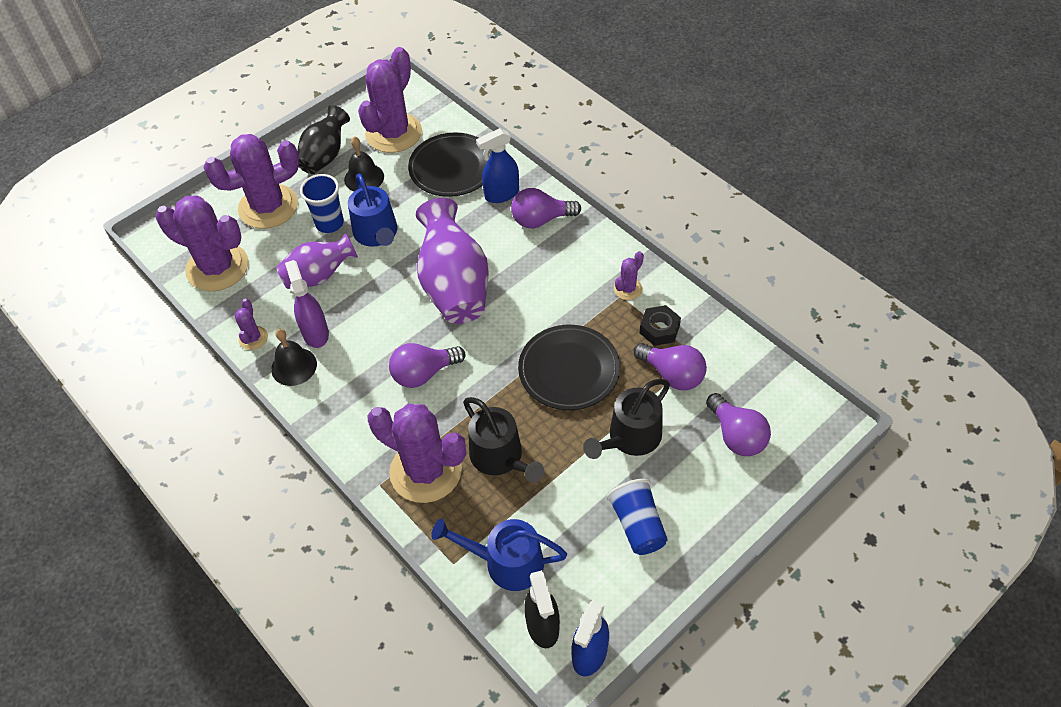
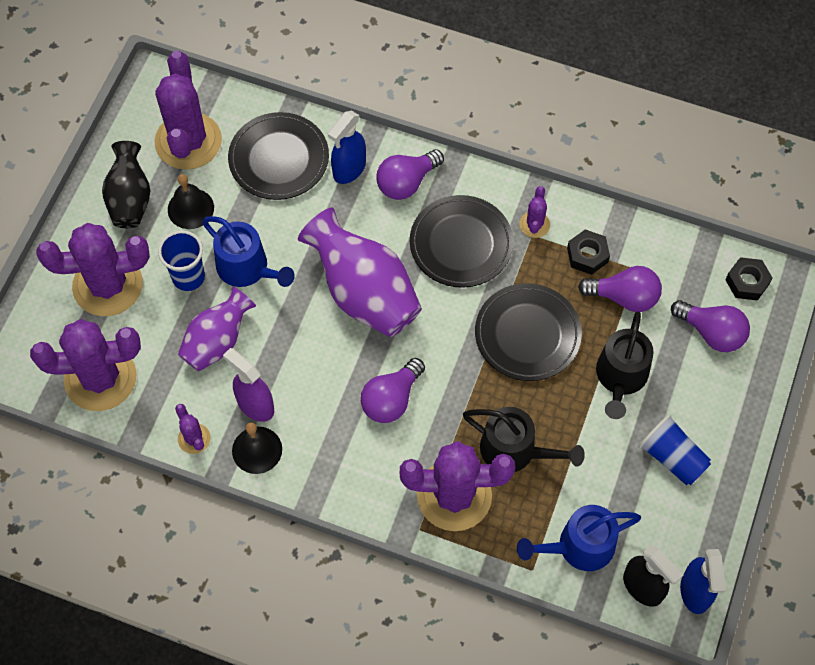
camera: 30 degrees left, 10 degrees up
(268, 207) = (108, 285): purple cactus -> purple cactus turned 45 degrees clockwise
(556, 280) = (461, 244): none -> black plate
(794, 407) = (747, 282): none -> black nut

